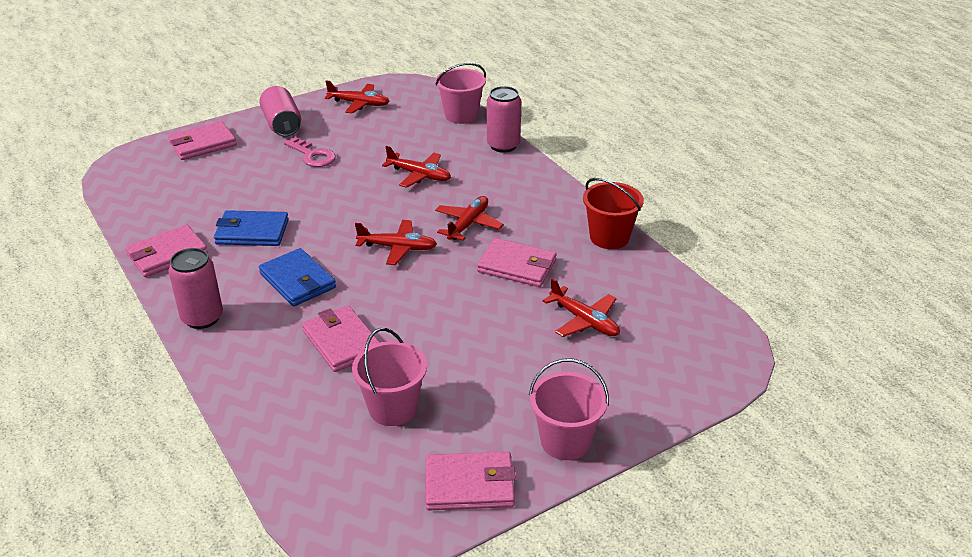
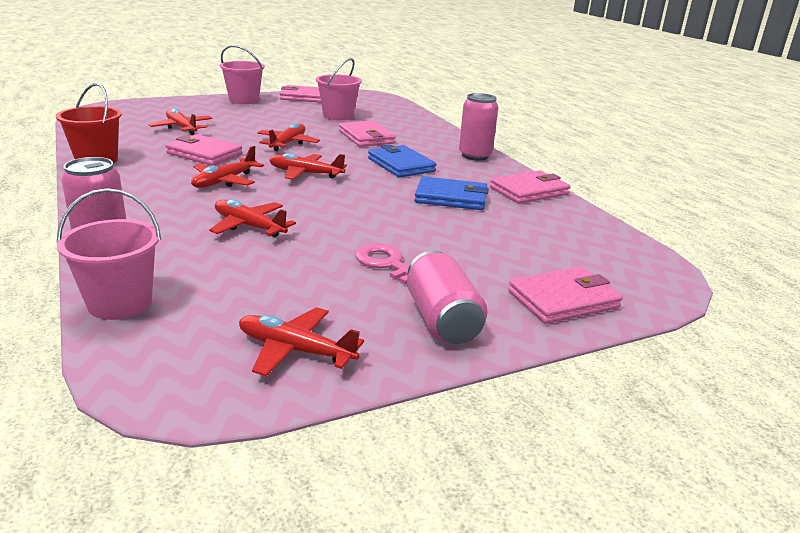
camera: 175 degrees left, 10 degrees down
(437, 306) = (288, 143): none -> red plane

